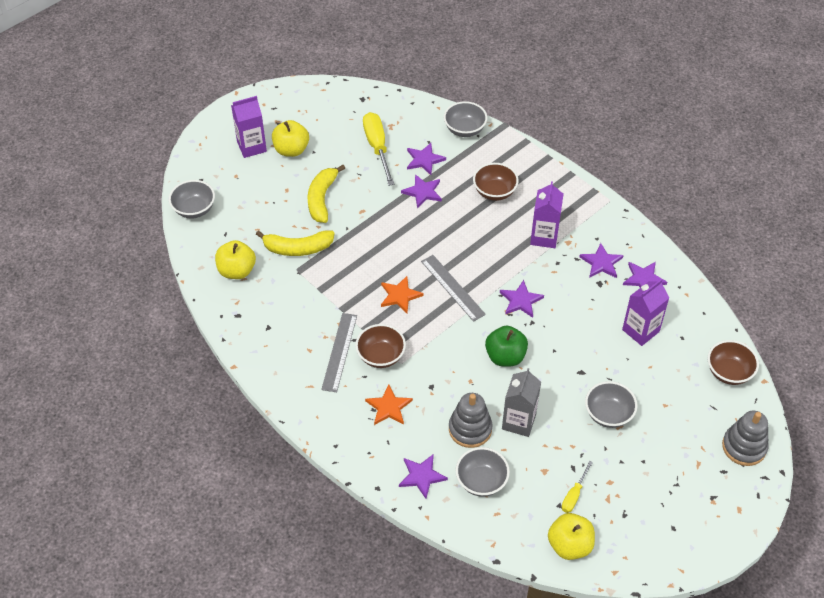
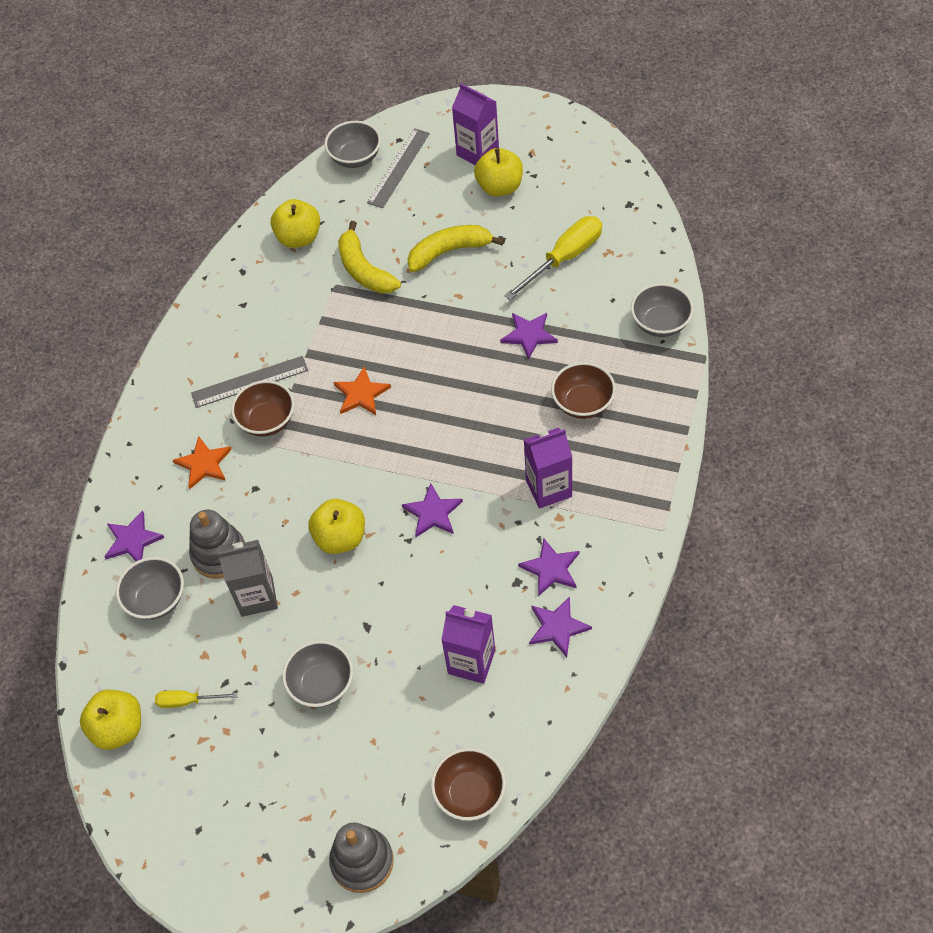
camera: 65 degrees right, 5 degrees up
(424, 160) = (580, 310): purple star -> none
(452, 287) = (406, 437): grey ruler -> grey ruler (398, 168)
(505, 356) = (340, 538): green apple -> yellow apple

